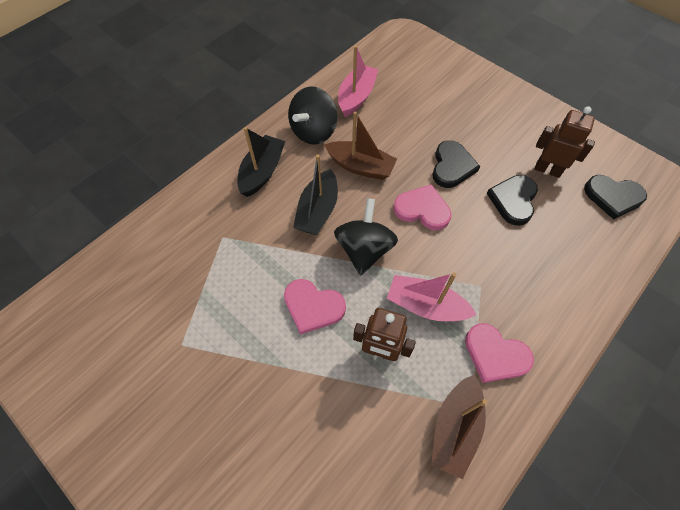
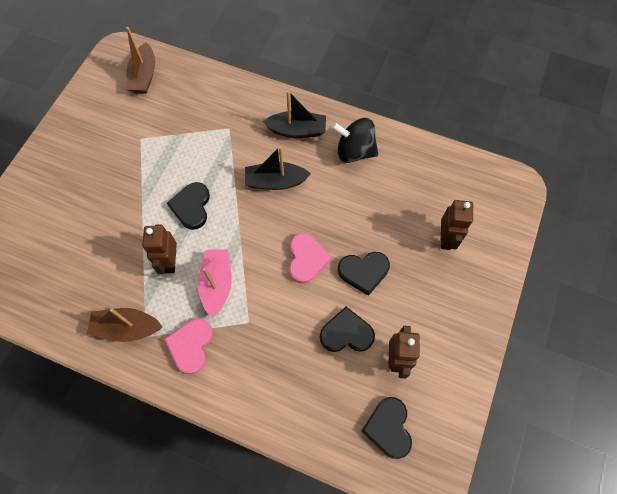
camera: 70 degrees right, 5 degrees up
(313, 307) = (191, 207): pink heart -> black heart
(356, 97) = (410, 171): pink boat -> none
(360, 166) = (332, 199): brown boat -> brown boat (144, 76)
(364, 249) = (252, 226): black spinning top -> none
(438, 96) = (446, 239): none -> brown robot

